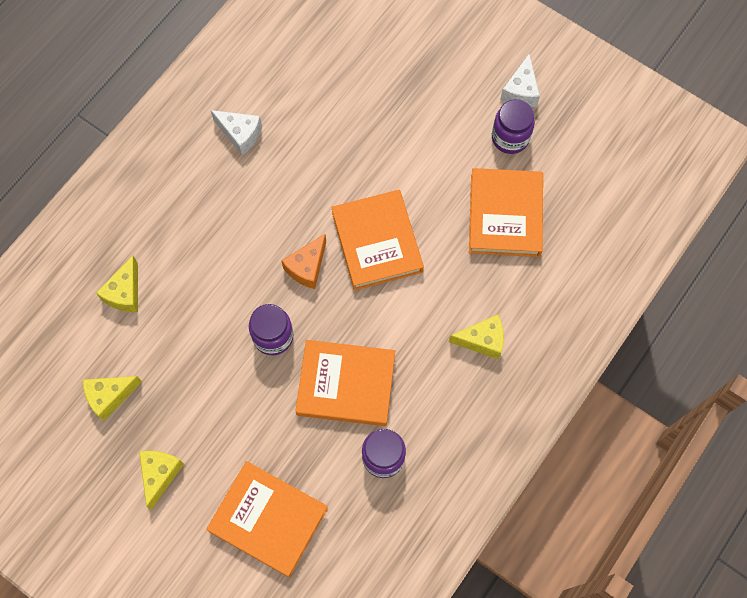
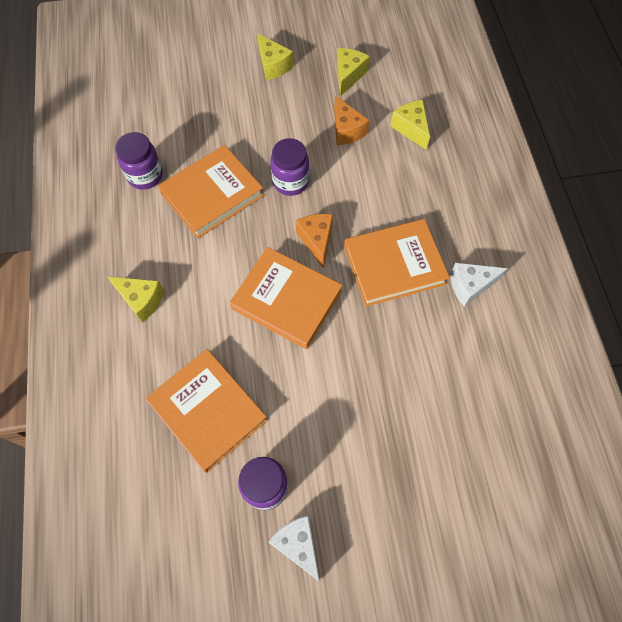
camera: 135 degrees right, 5 degrees down
(176, 342) = (346, 130): none -> orange cheese
(268, 519) = (185, 93): orange book -> orange book (394, 265)
(482, 340) = (141, 300): yellow cheese -> yellow cheese turned 105 degrees counterclockwise

